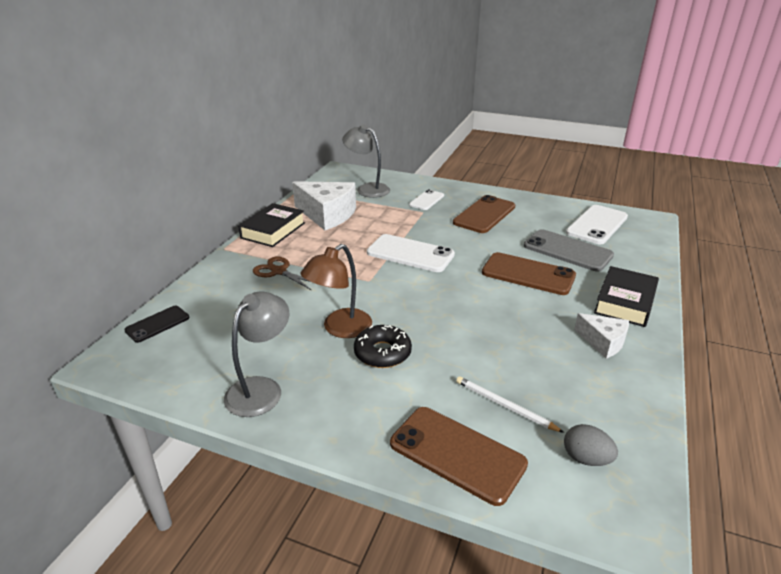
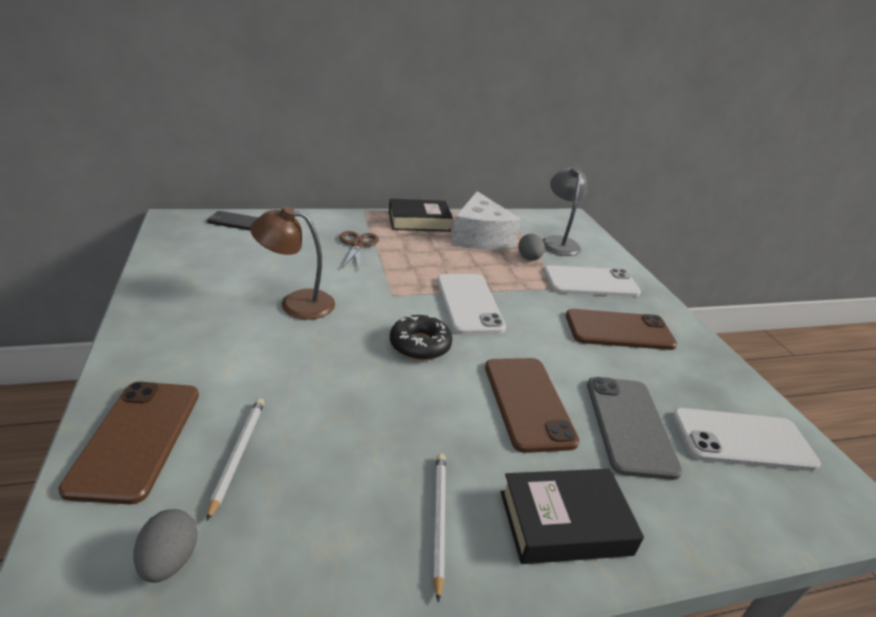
camera: 50 degrees right, 0 degrees up
(261, 389) = (180, 292): grey lamp -> none
(376, 208) = (529, 258): none -> grey egg
(382, 353) = (276, 339): black donut -> black donut (420, 345)
(426, 200) = (590, 282): white phone -> white phone, size x1.71
(603, 342) = (439, 519): white cheese -> white pencil

